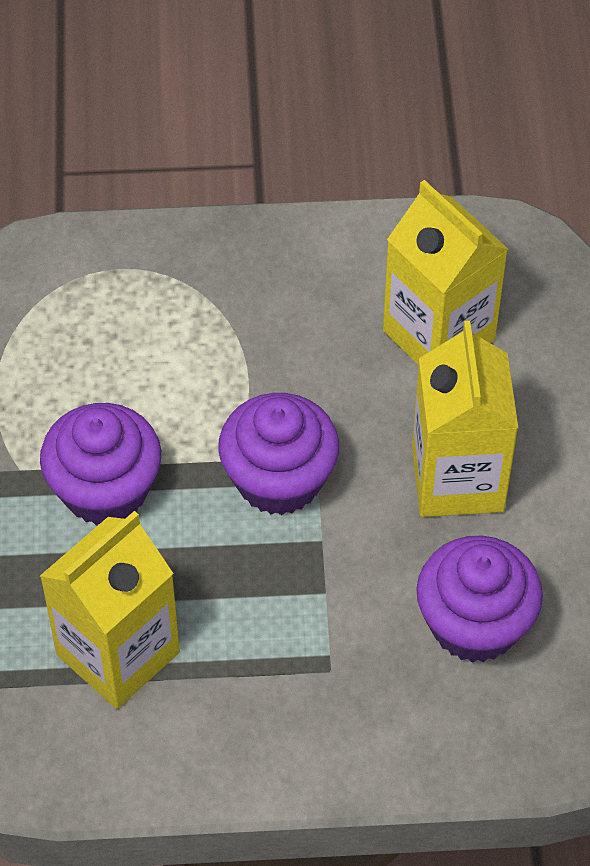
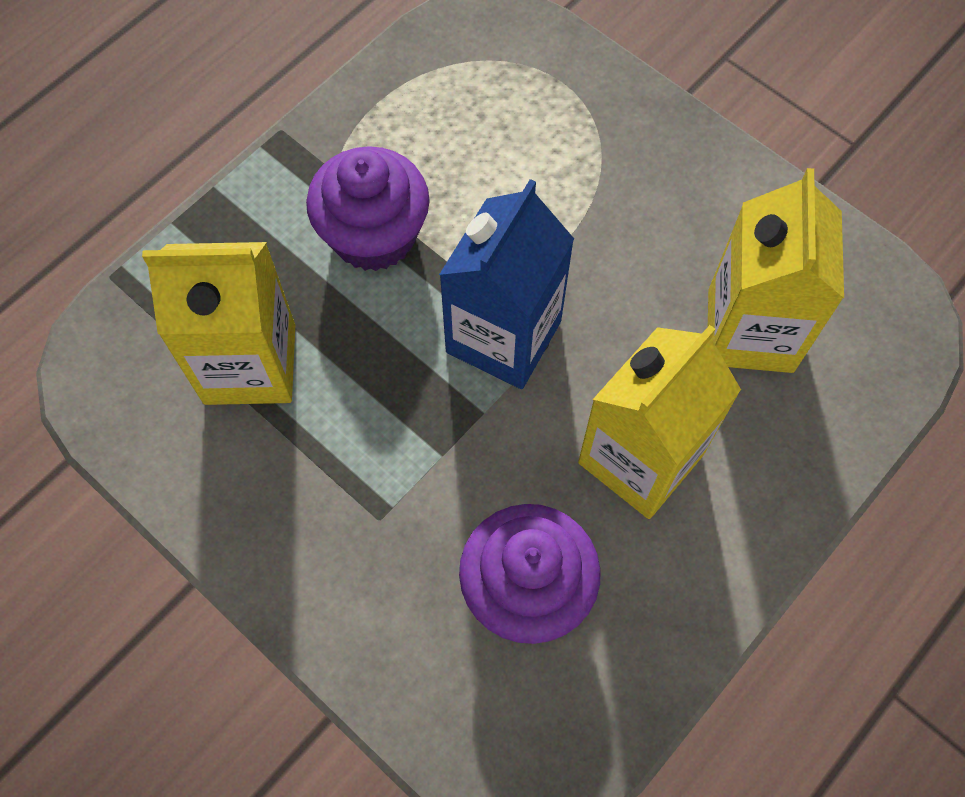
camera: 45 degrees right, 10 degrees up
(279, 479) = (503, 336): purple cupcake -> blue carton

